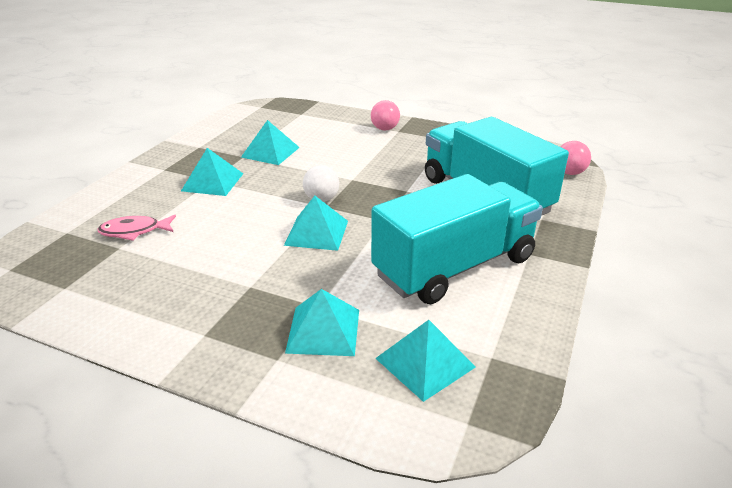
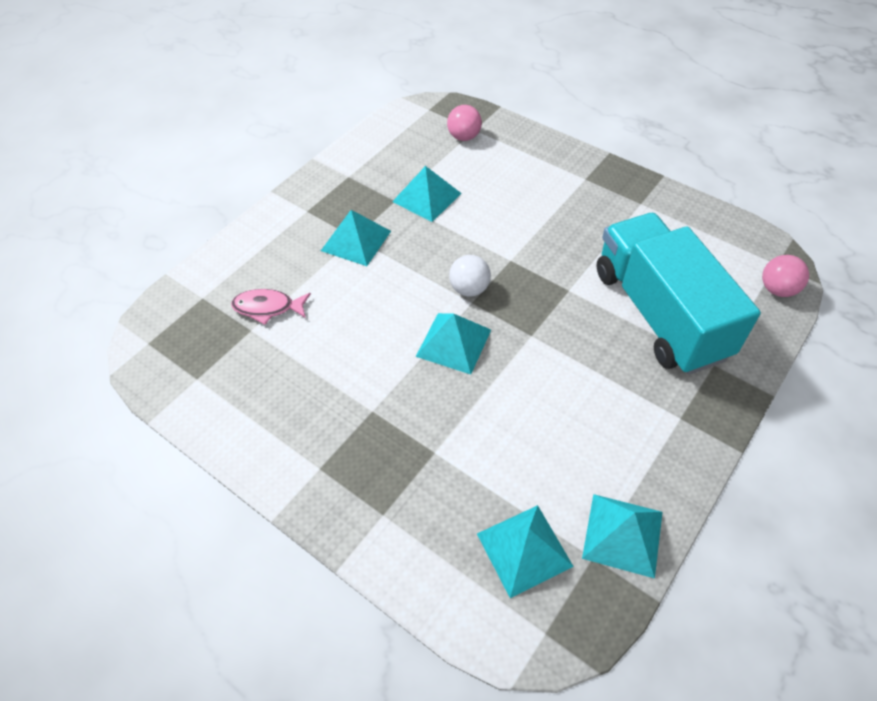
camera: 15 degrees right, 20 degrees up
(323, 330) = (433, 486): turquoise pyramid -> turquoise pyramid (622, 534)
(385, 129) = (570, 172): pink ball -> pink ball (464, 137)
(455, 267) = (591, 423): turquoise truck -> none

